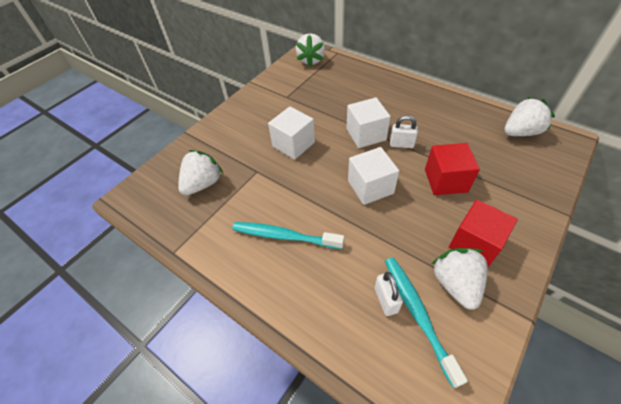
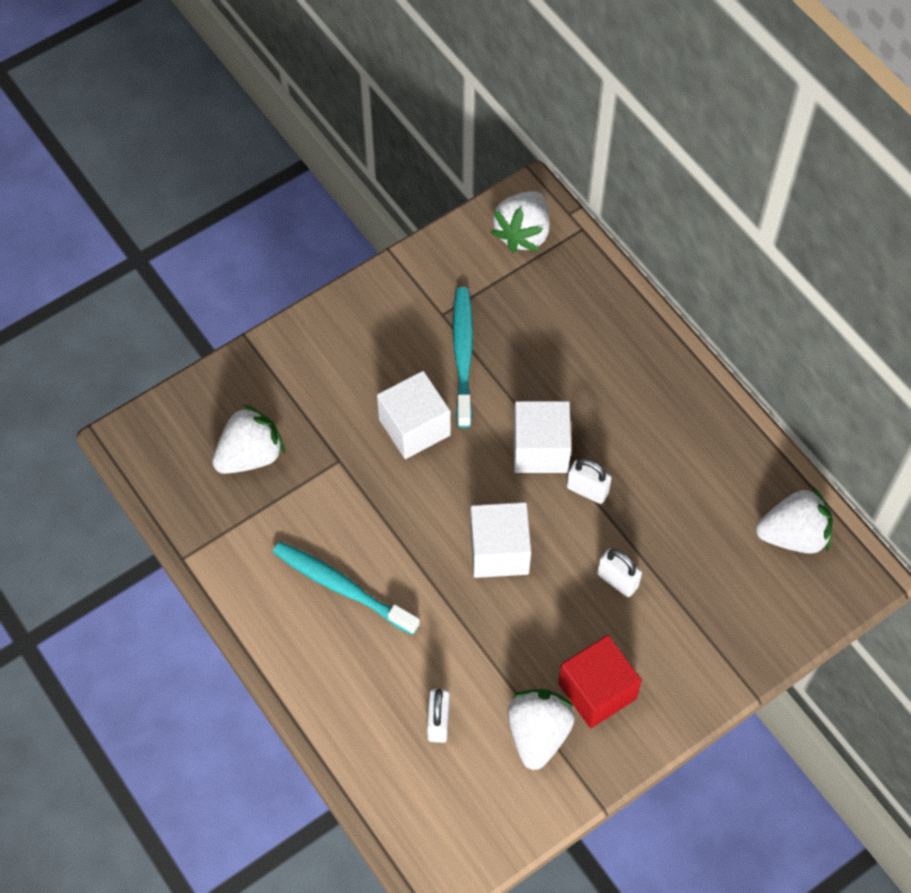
camera: 15 degrees right, 10 degrees up
(417, 313) = (469, 752): turquoise toothbrush -> turquoise toothbrush (463, 355)
(445, 180) = (617, 580): red cube -> white padlock

